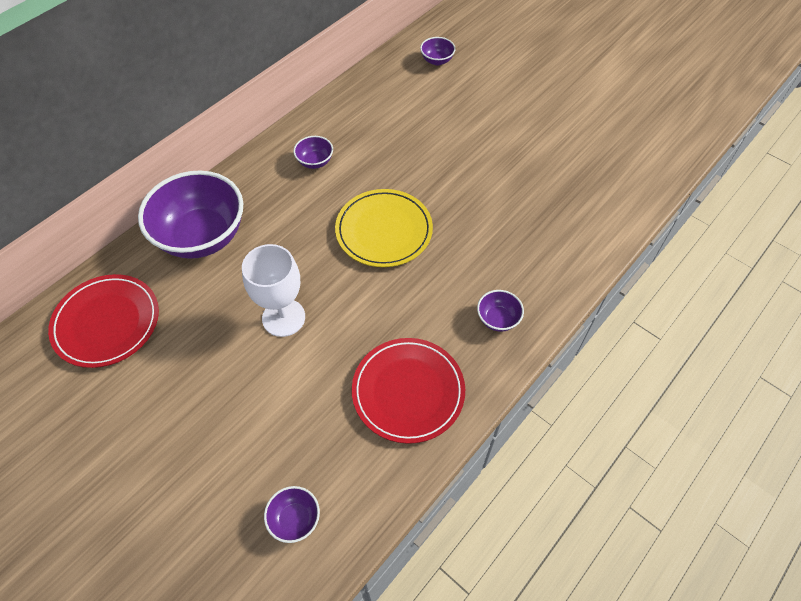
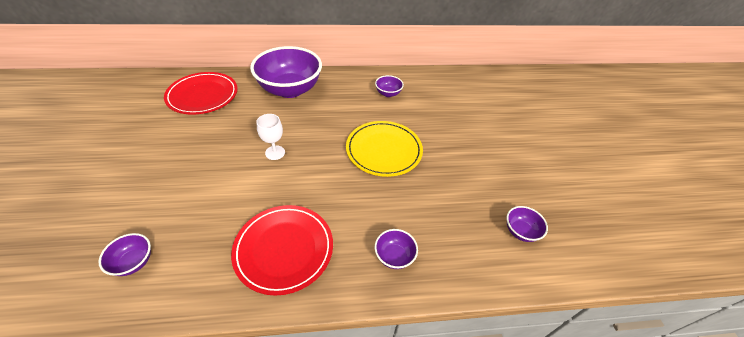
camera: 40 degrees right, 10 degrees down
(283, 317) = (275, 152): white goblet -> white goblet, size x0.61
(437, 60) = (522, 89): purple bowl -> purple bowl (520, 231)

